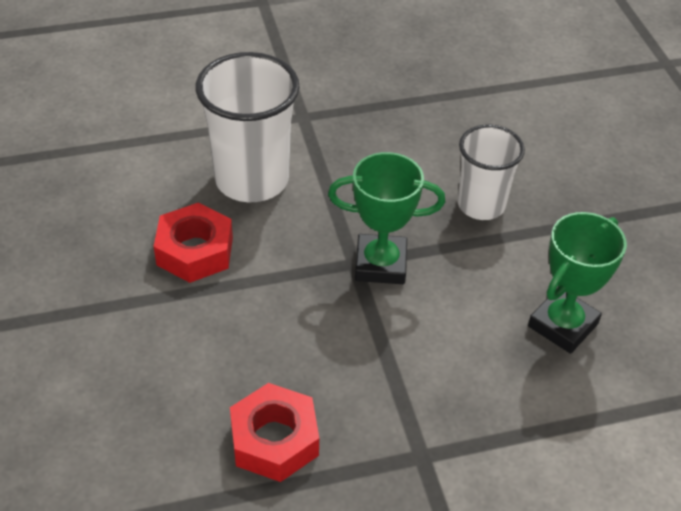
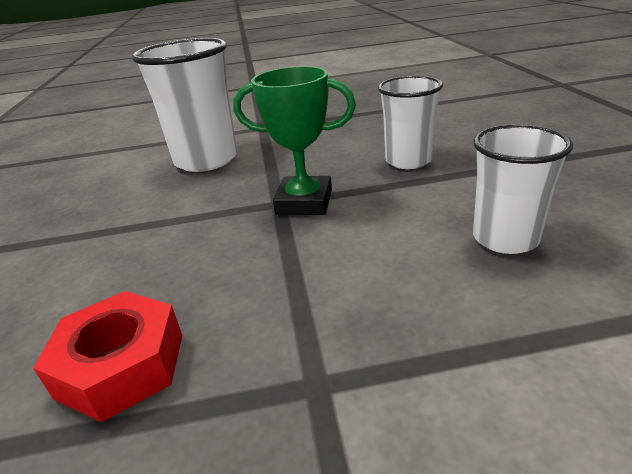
camera: 10 degrees right, 15 degrees down
(195, 251) = (132, 203): red nut -> none
(563, 325) = (505, 238): green trophy -> white cup

